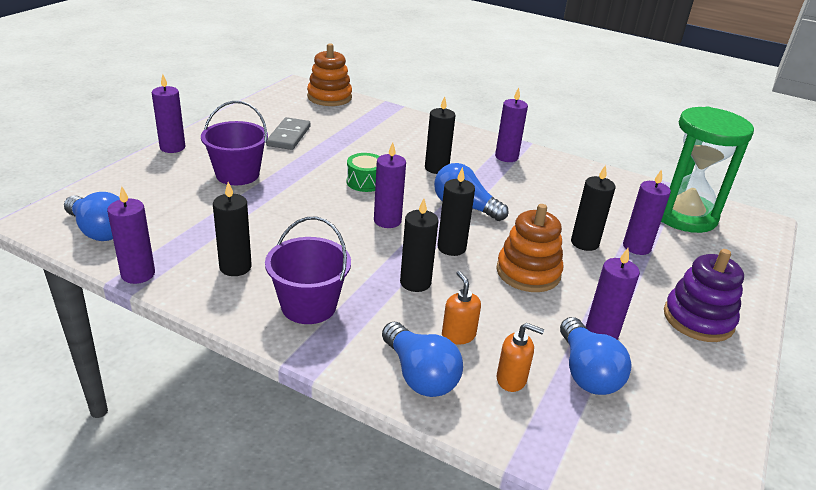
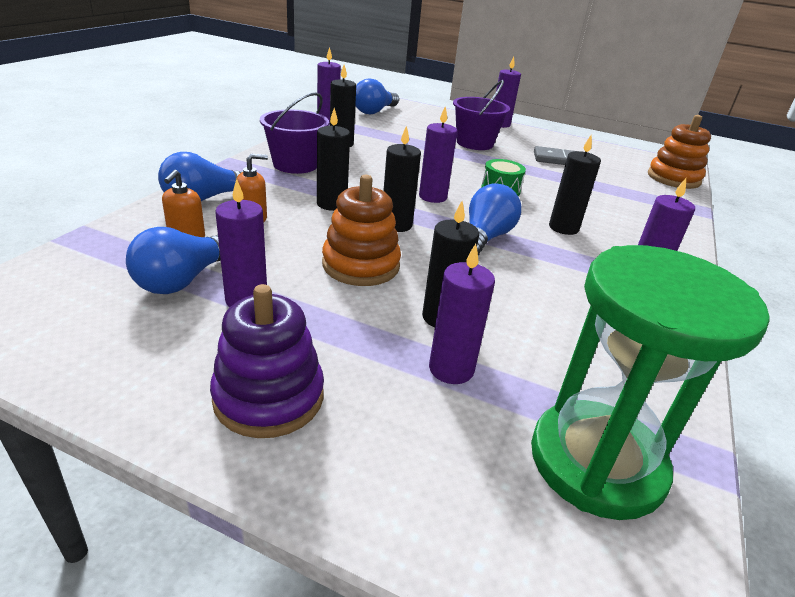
camera: 85 degrees right, 0 degrees up
(586, 372) = (184, 280): blue light bulb -> blue light bulb turned 45 degrees counterclockwise

